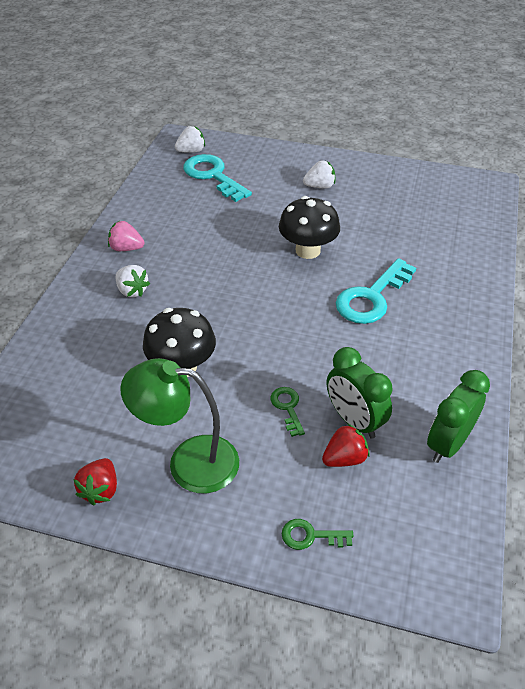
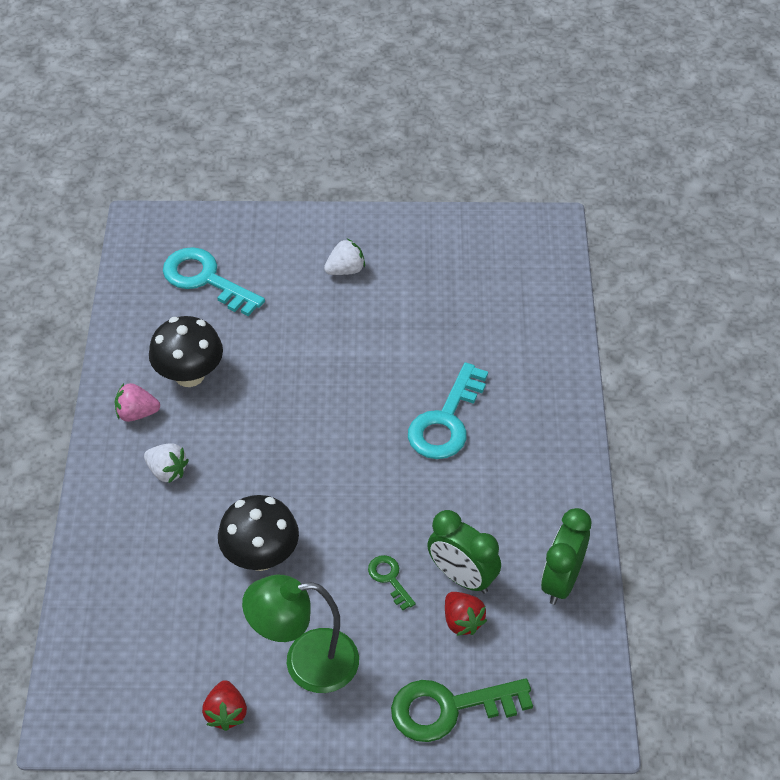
camera: 15 degrees left, 5 degrees up
(191, 151) = (163, 243): white strawberry -> none
(308, 250) = (356, 371): black mushroom -> black mushroom (189, 375)
(311, 536) = (449, 708): green key -> green key, size x2.01
(344, 458) = (462, 621): red strawberry -> red strawberry turned 105 degrees clockwise

